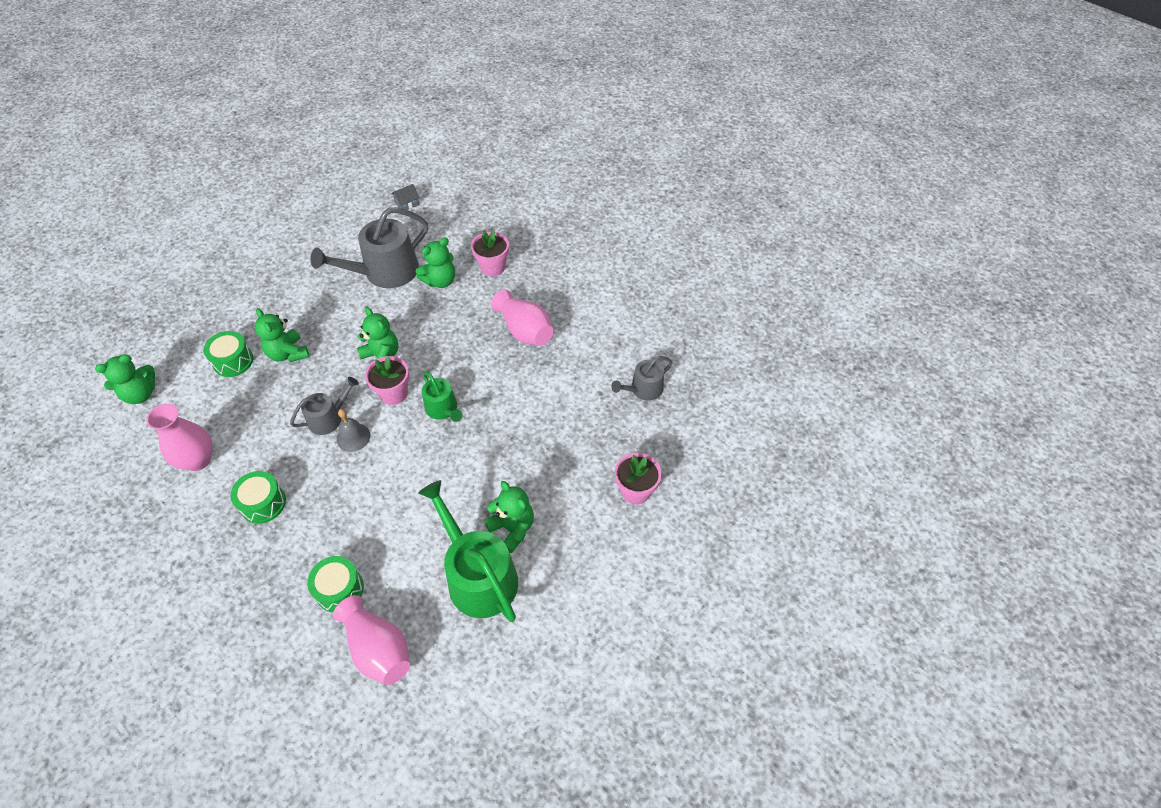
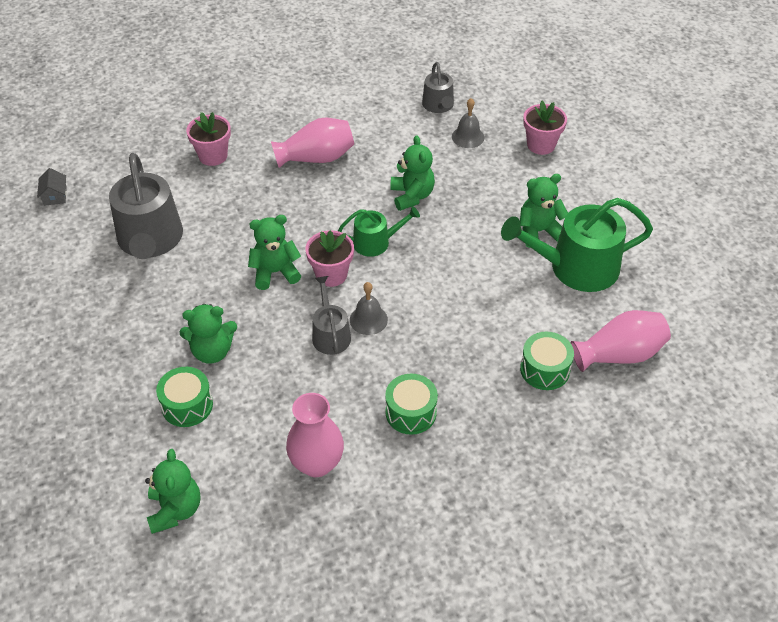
camera: 65 degrees left, 5 degrees down
(440, 281) = (200, 200): green teddy bear -> green teddy bear (412, 196)
(612, 427) = (468, 137): none -> grey bell

